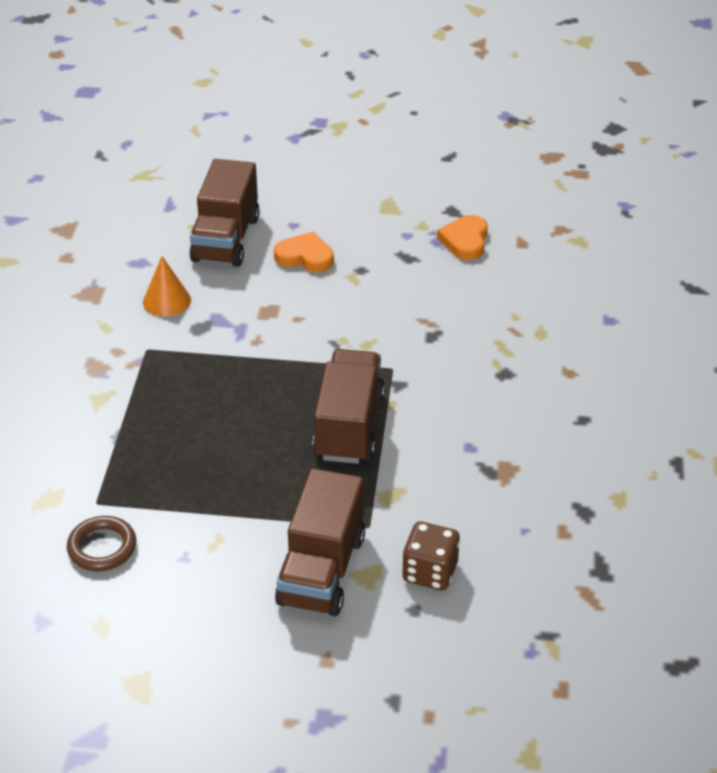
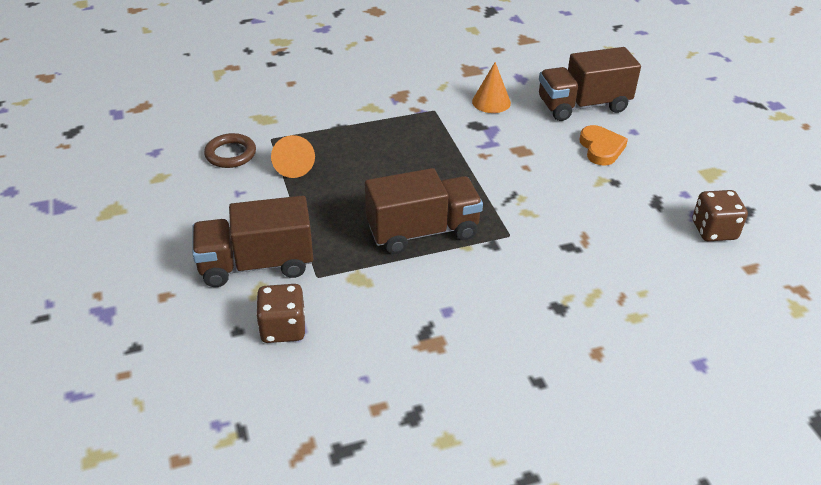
camera: 65 degrees right, 0 degrees up
(166, 496) = (293, 165): none -> orange cone
(465, 241) = (714, 230): orange heart -> brown dice

